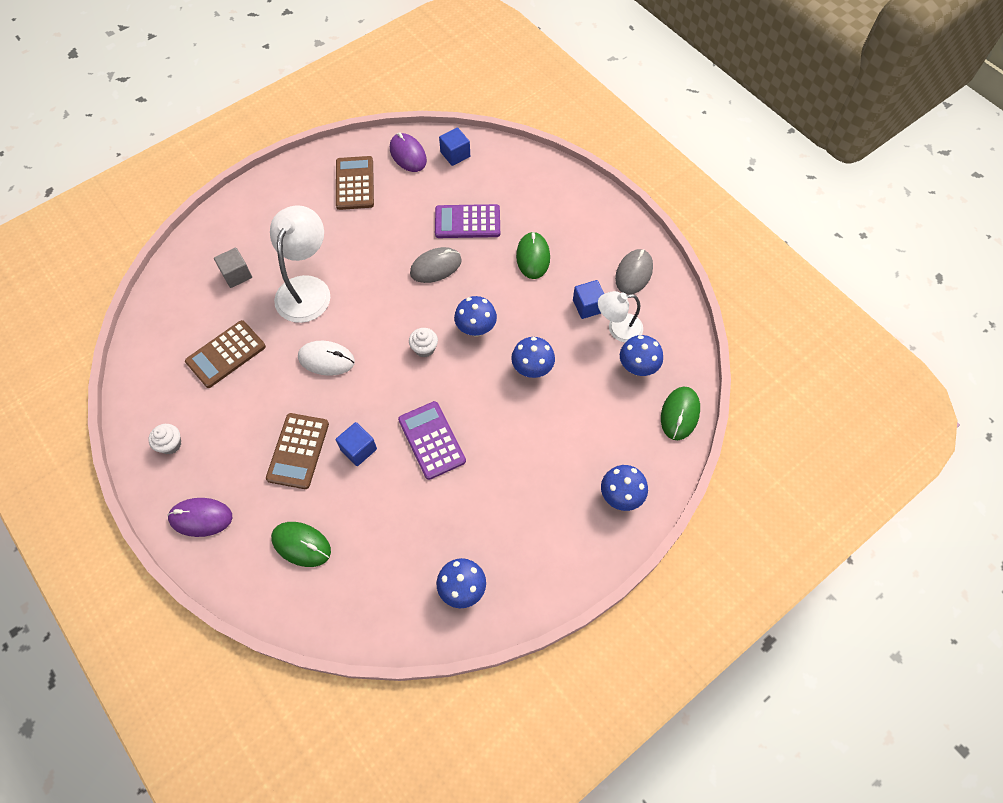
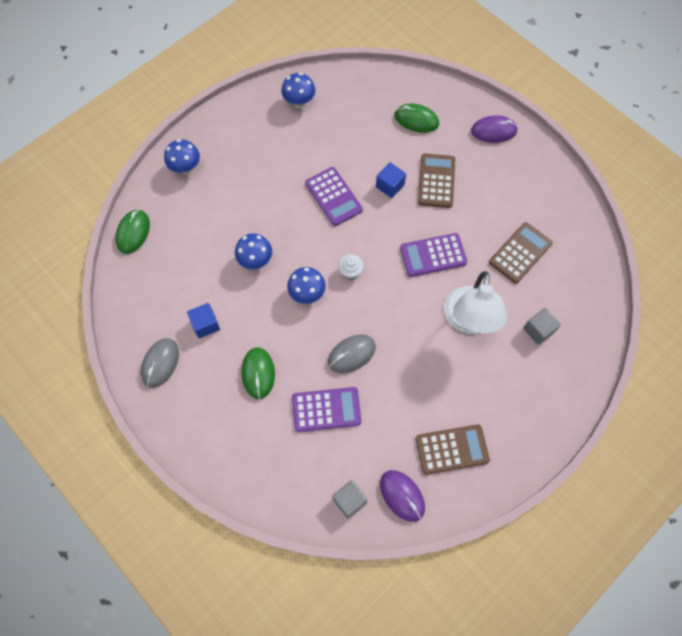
camera: 175 degrees right, 5 degrees up
(170, 444) = (536, 178): white cupcake -> none
(326, 359) = (433, 255): white mouse -> purple calculator
(355, 183) = (452, 449): brown calculator -> brown calculator turned 90 degrees counterclockwise
(455, 154) = (349, 500): blue cube -> grey cube
(618, 329) = (179, 304): white lamp -> none
(637, 367) = (164, 269): blue mushroom -> none

